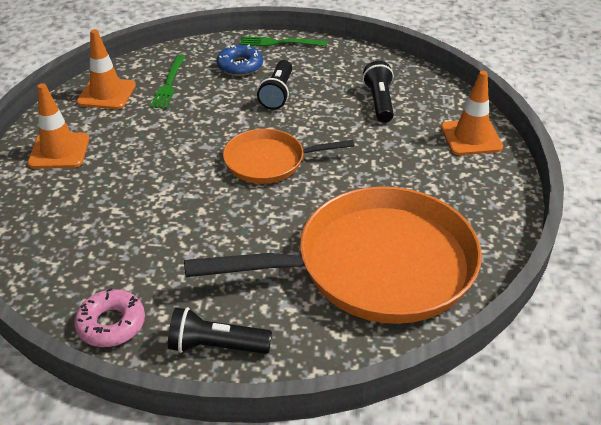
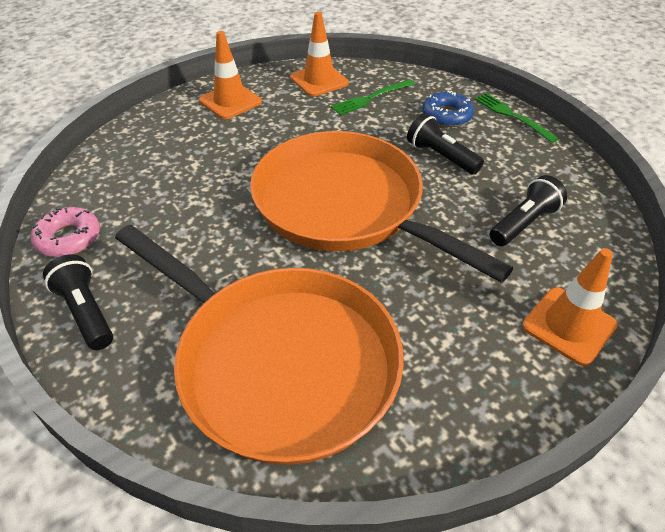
camera: 50 degrees right, 5 degrees up
(269, 161) = (344, 205): orange pan -> orange pan, size x1.91
(277, 94) = (441, 156): black flashlight -> black flashlight turned 75 degrees clockwise

